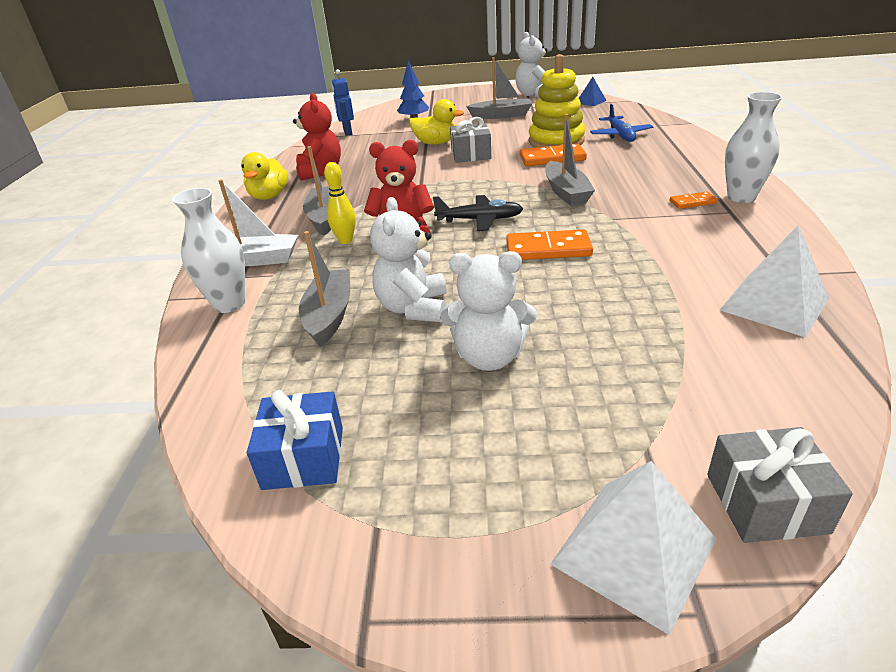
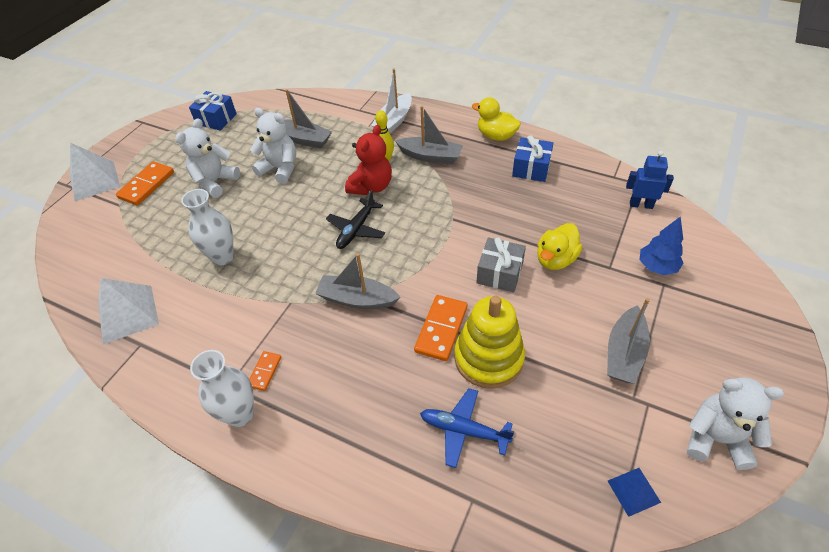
camera: 115 degrees right, 15 degrees up
(229, 304) = (350, 109): white vase -> white vase (223, 257)
(320, 171) = (531, 168): red teddy bear -> blue gift
(548, 249) = (284, 246): orange domino -> orange domino (147, 185)
(766, 503) = (66, 222): grey gift -> none

